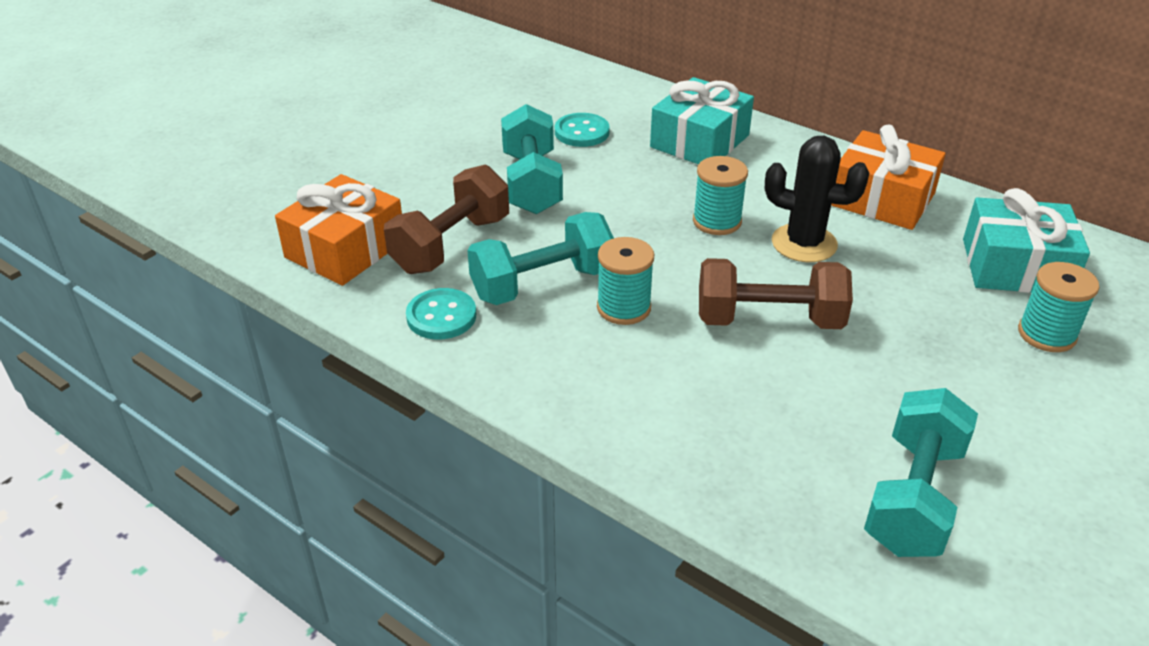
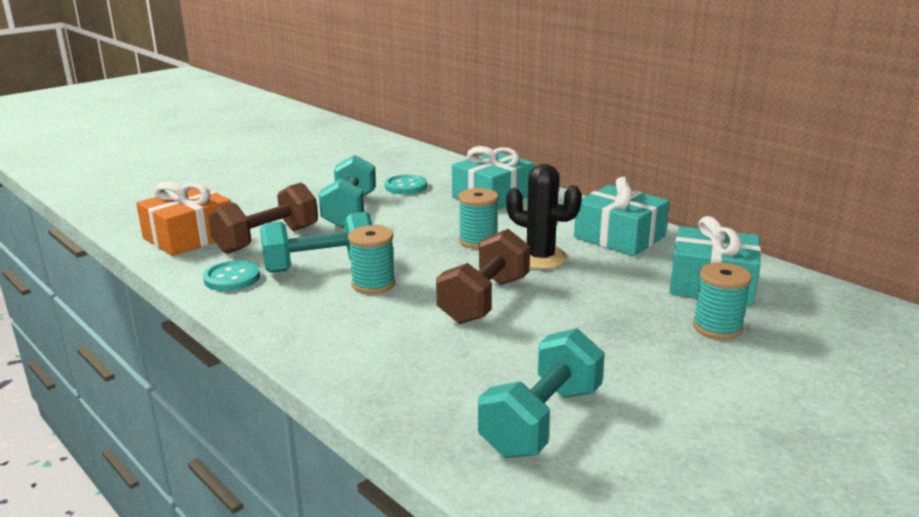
camera: 10 degrees right, 15 degrees down
(769, 320) = (484, 300): brown dumbbell -> brown dumbbell turned 75 degrees counterclockwise
(882, 199) = (619, 237): orange gift -> turquoise gift

